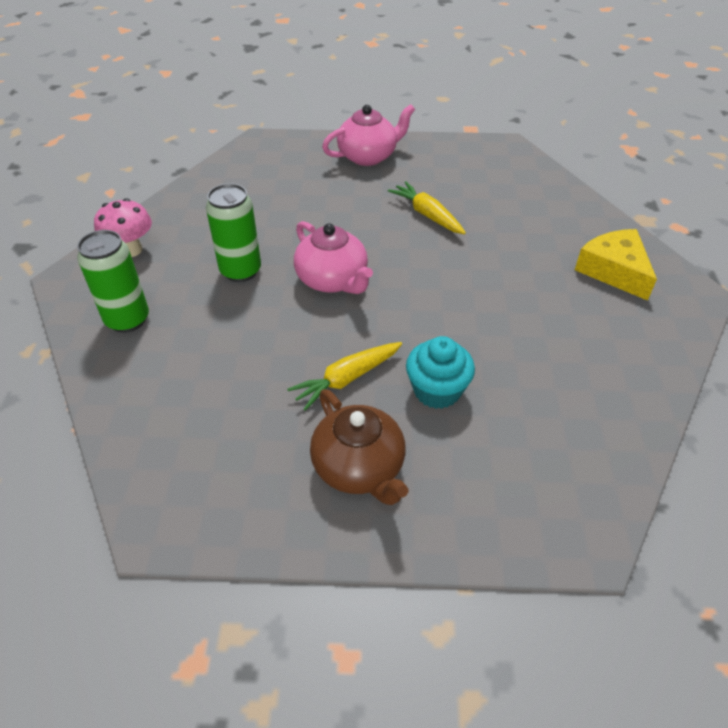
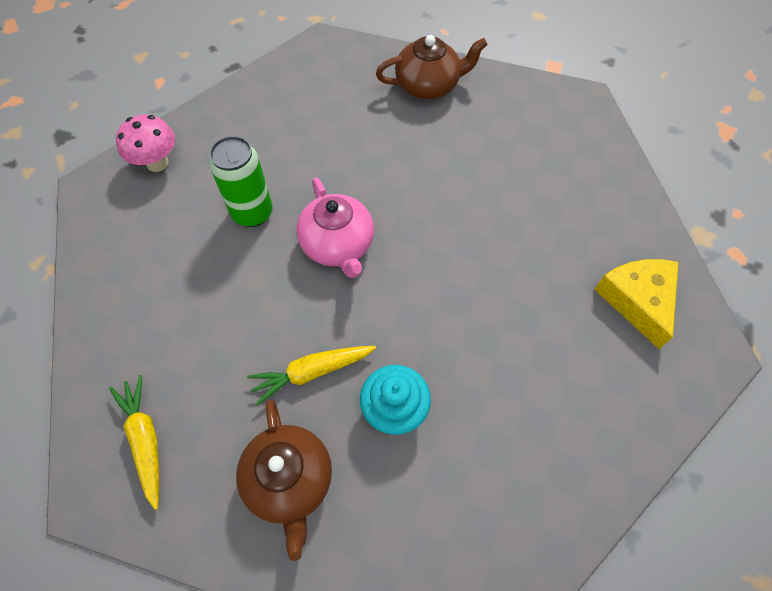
camera: 15 degrees right, 15 degrees up
(127, 320) = (131, 249): green can -> none
(368, 156) = (428, 85): pink teapot -> brown teapot
(427, 215) = (463, 180): yellow carrot -> yellow carrot (145, 441)

